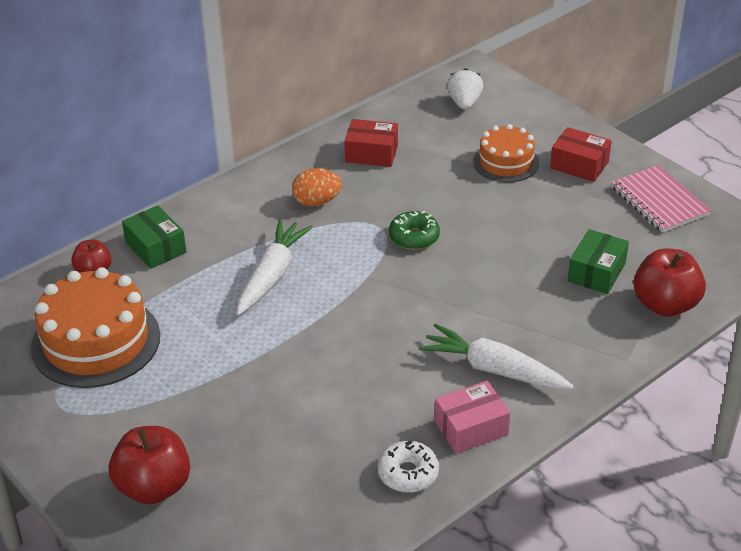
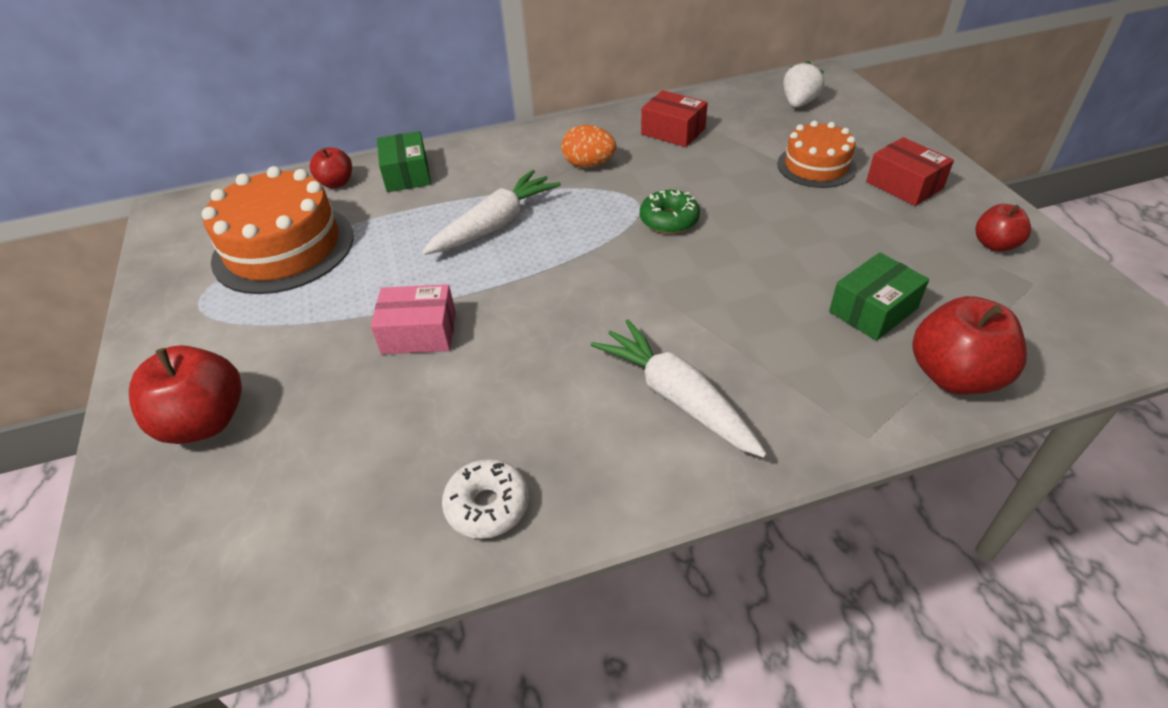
camera: 25 degrees right, 5 degrees up
(471, 428) = (604, 468): pink box -> pink box (419, 333)
(659, 201) = (995, 245): pink notebook -> red apple

